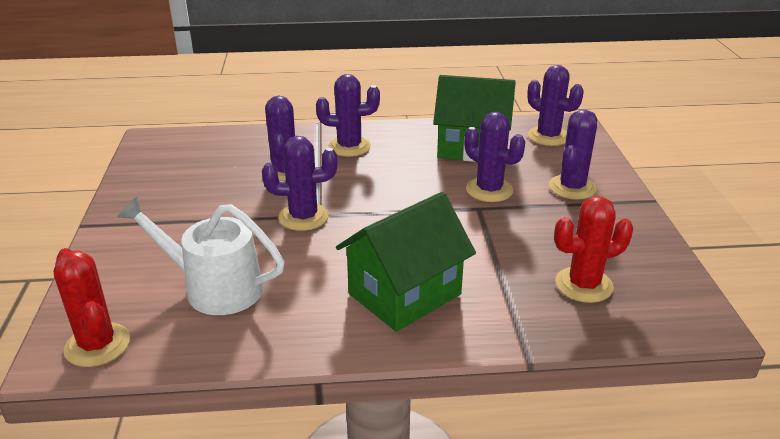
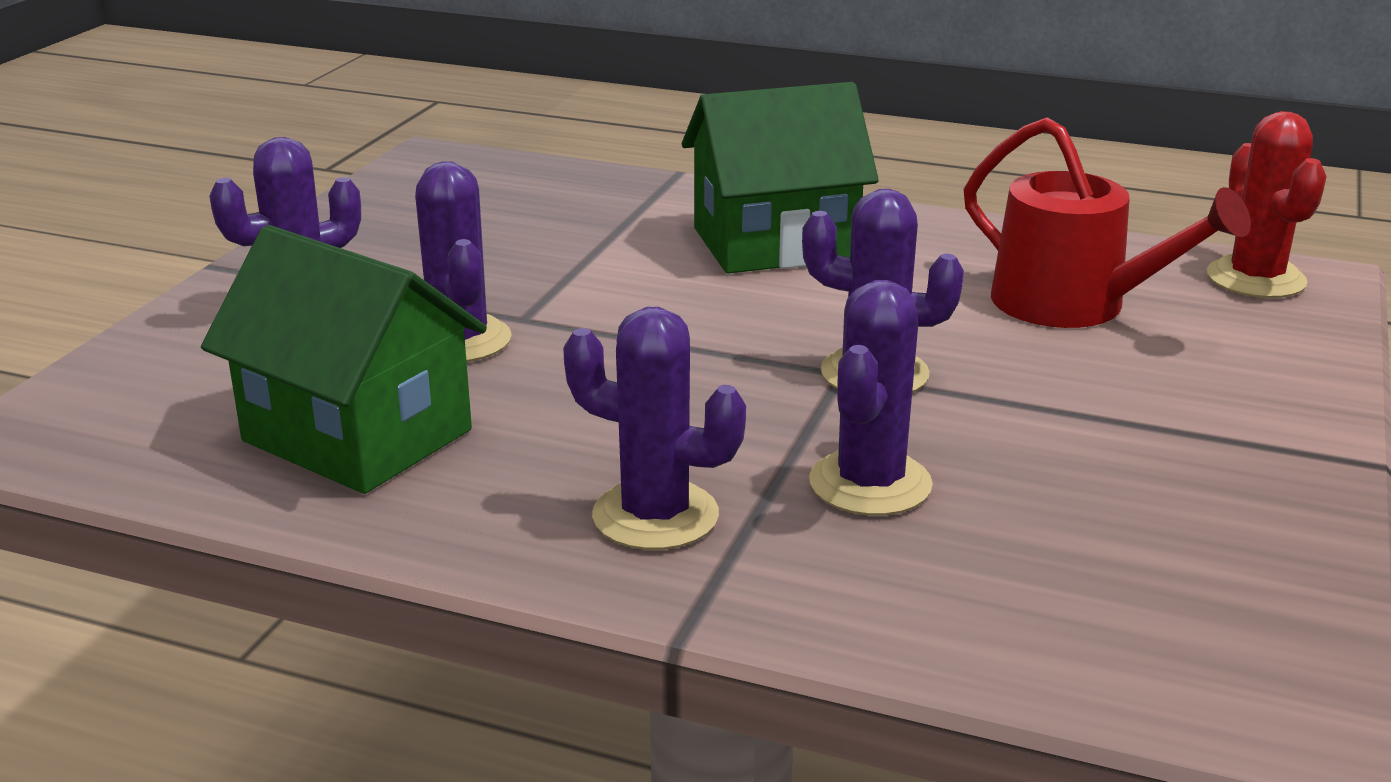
camera: 155 degrees left, 5 degrees down
(215, 288) = (1072, 305): white watering can -> red watering can
(548, 136) = (140, 419): purple cactus -> none
(583, 285) = (514, 205): red cactus -> none

